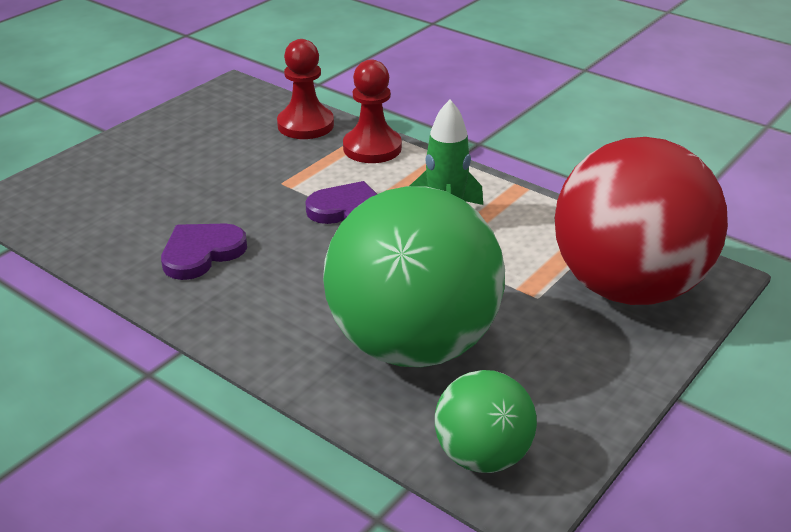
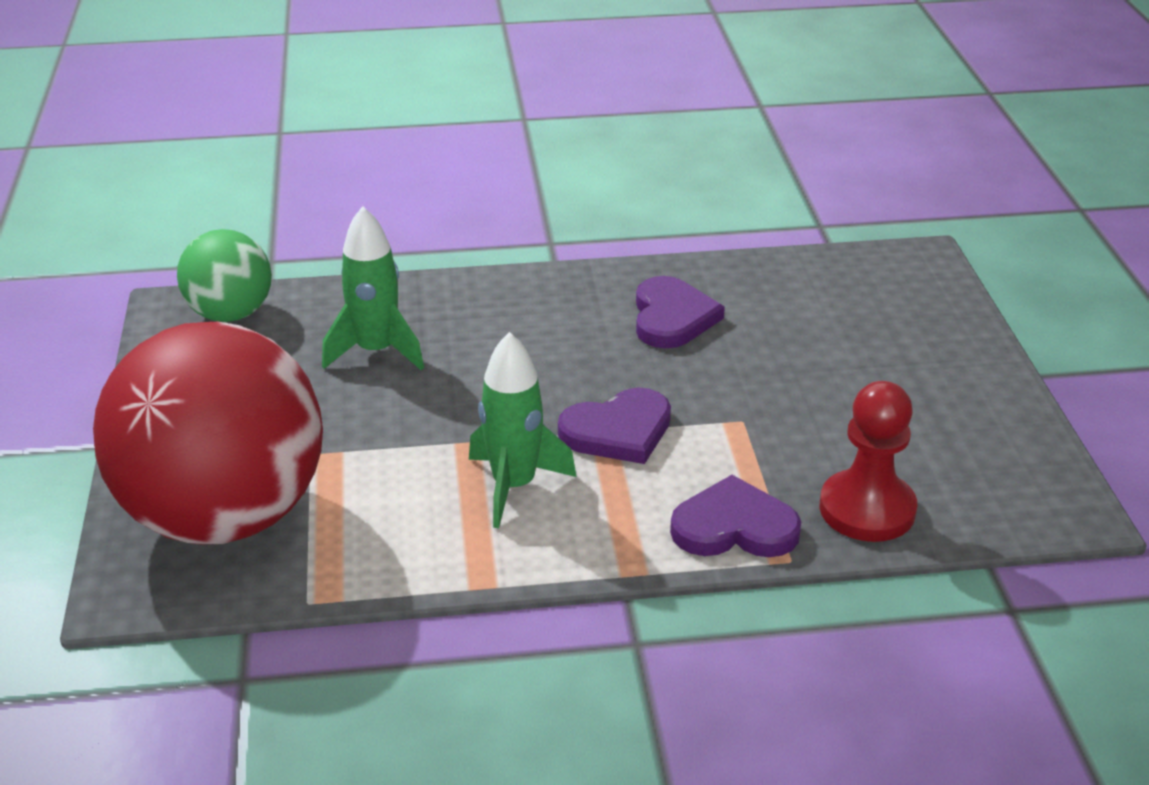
camera: 135 degrees right, 0 degrees up
(372, 148) = (734, 527): red pawn -> purple heart
(413, 345) = (376, 351): green ball -> green rocket

